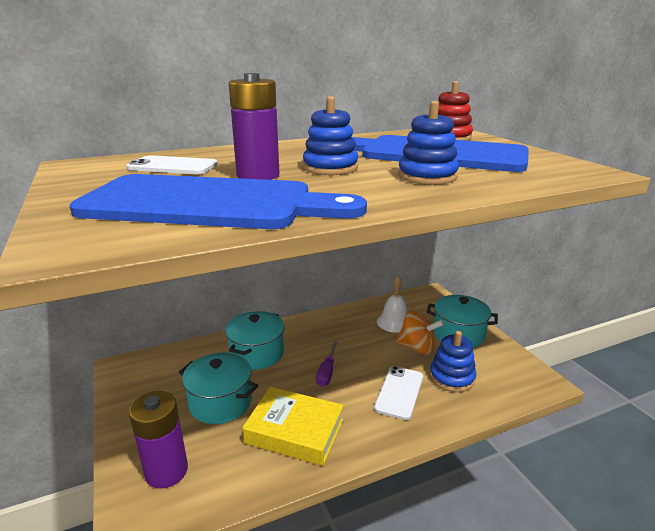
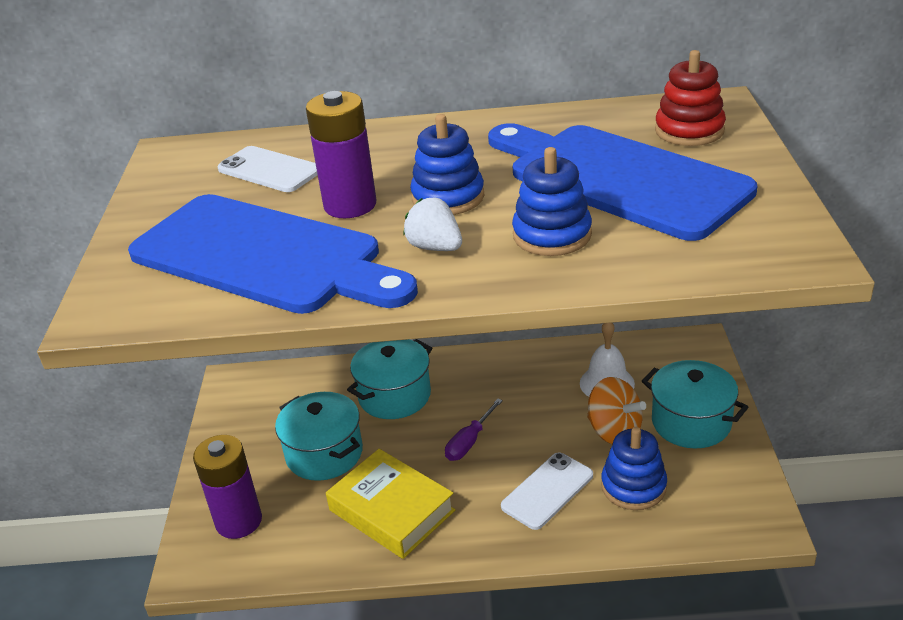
camera: 25 degrees right, 10 degrees up
(350, 188) = (435, 247): none -> white strawberry

